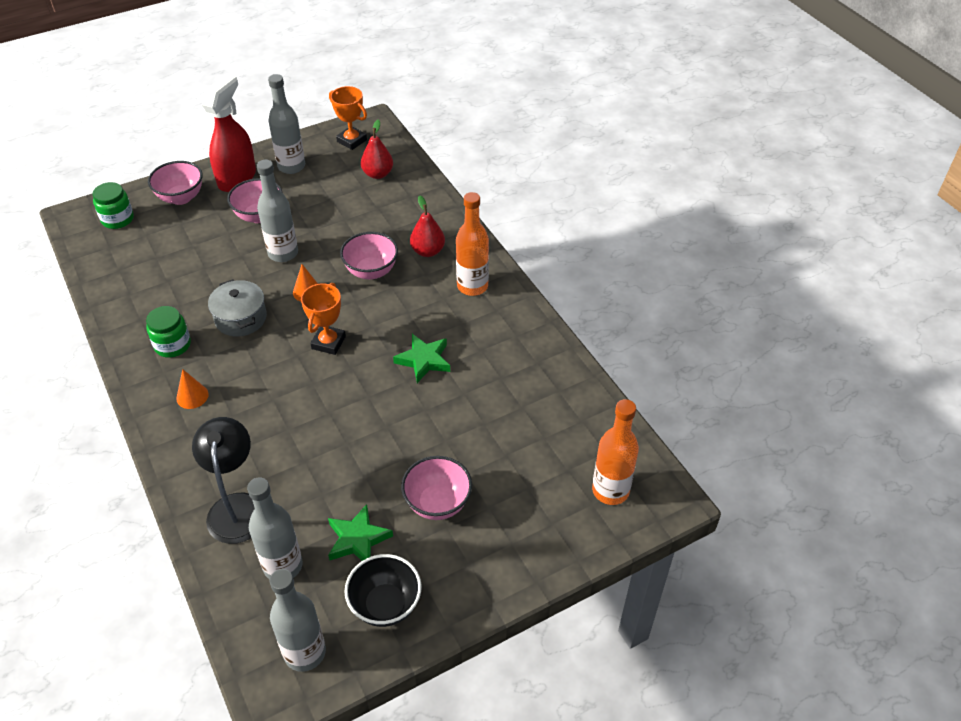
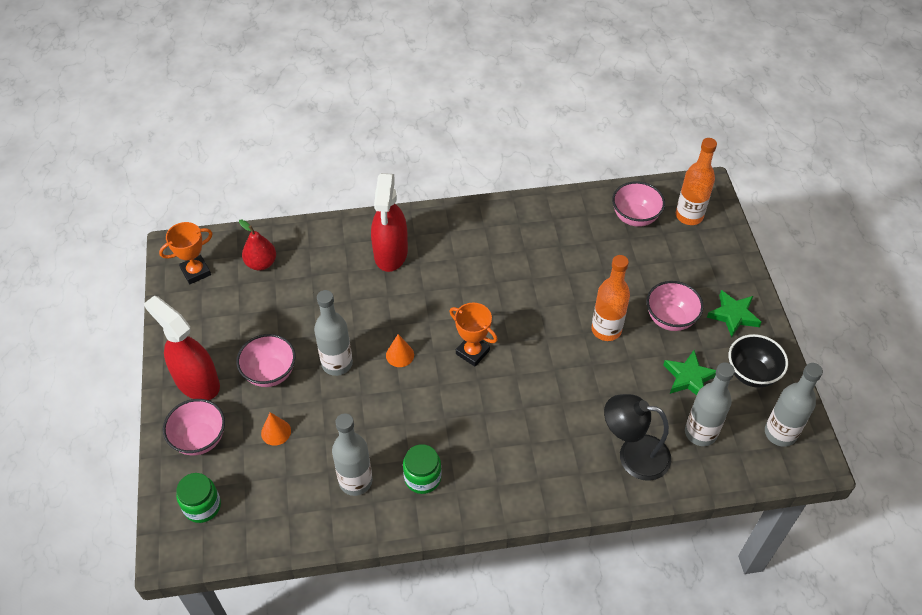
camera: 70 degrees left, 5 degrees up
(192, 396) = (496, 470): orange cone -> orange cone (276, 432)
(241, 318) = (411, 414): grey pot -> none
(291, 166) = (206, 330): grey bottle -> grey bottle (355, 481)
(371, 271) = (396, 300): pink bowl -> pink bowl (635, 217)
(424, 360) = (521, 290): green star -> green star (733, 315)
(428, 251) = (390, 253): red pear -> red spray bottle
(472, 286) = (449, 235): orange bottle -> orange bottle (606, 330)

